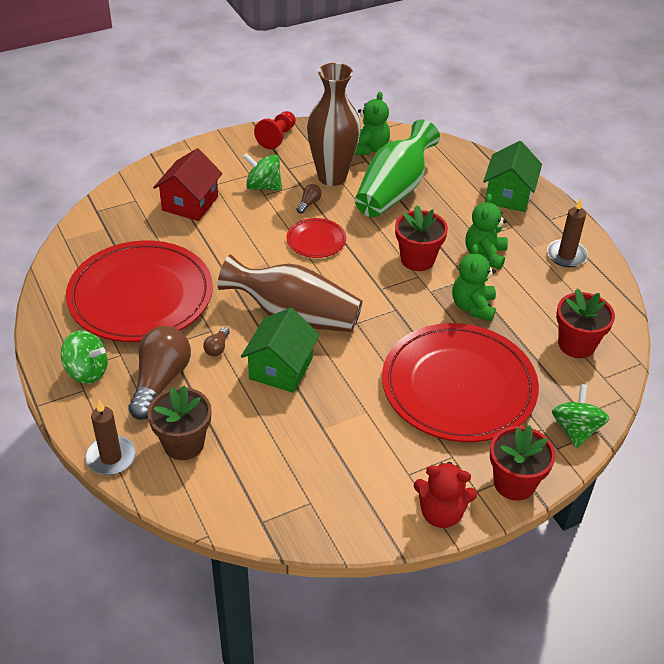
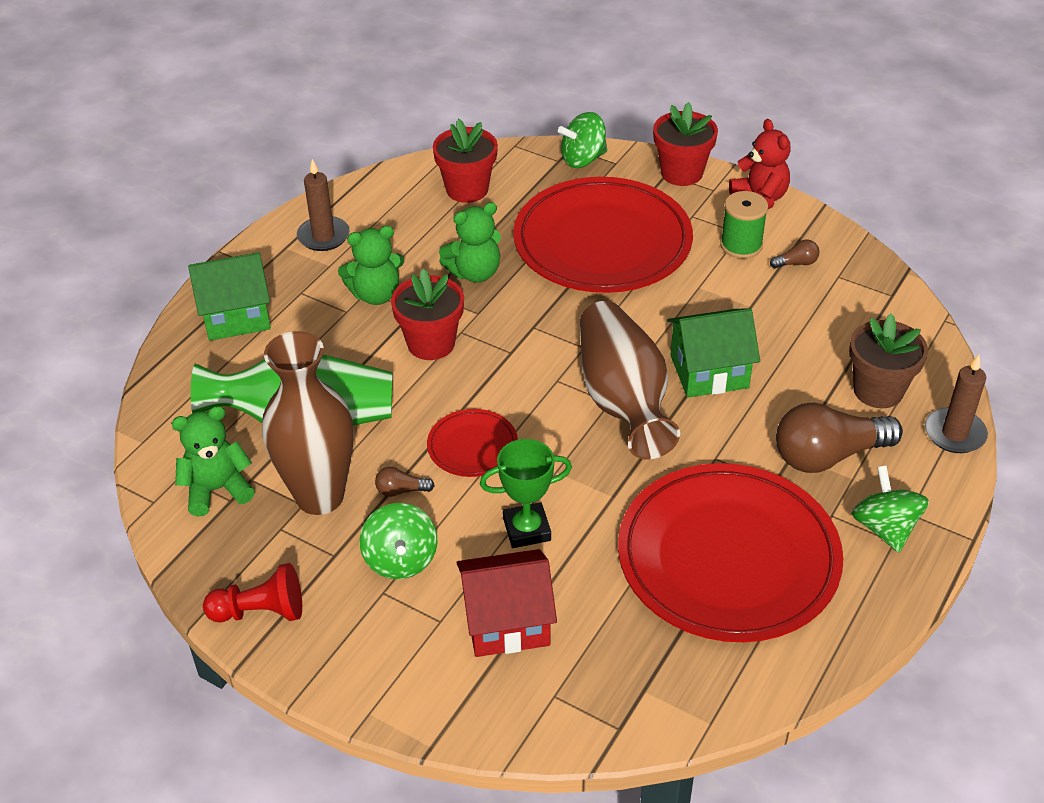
camera: 120 degrees left, 0 degrees up
(217, 348) = (734, 437): brown light bulb -> brown light bulb (796, 263)
(238, 234) = (527, 529): none -> green trophy
(393, 464) = (741, 245): none -> green spool

